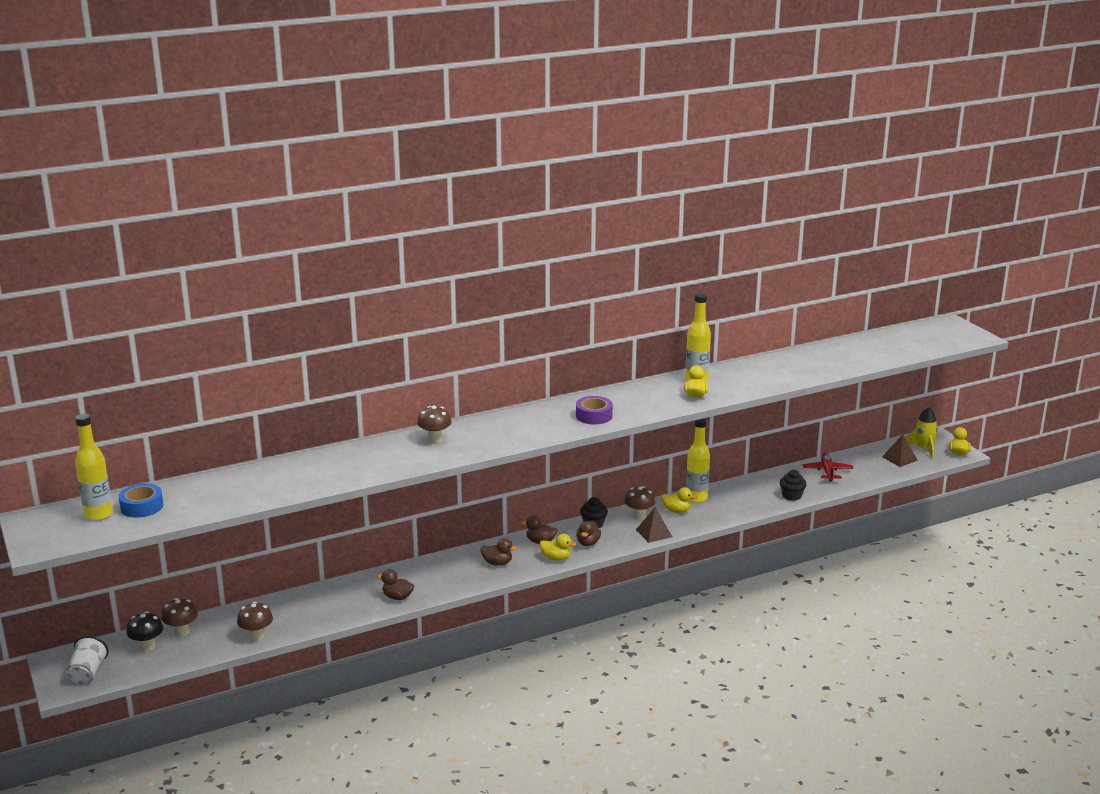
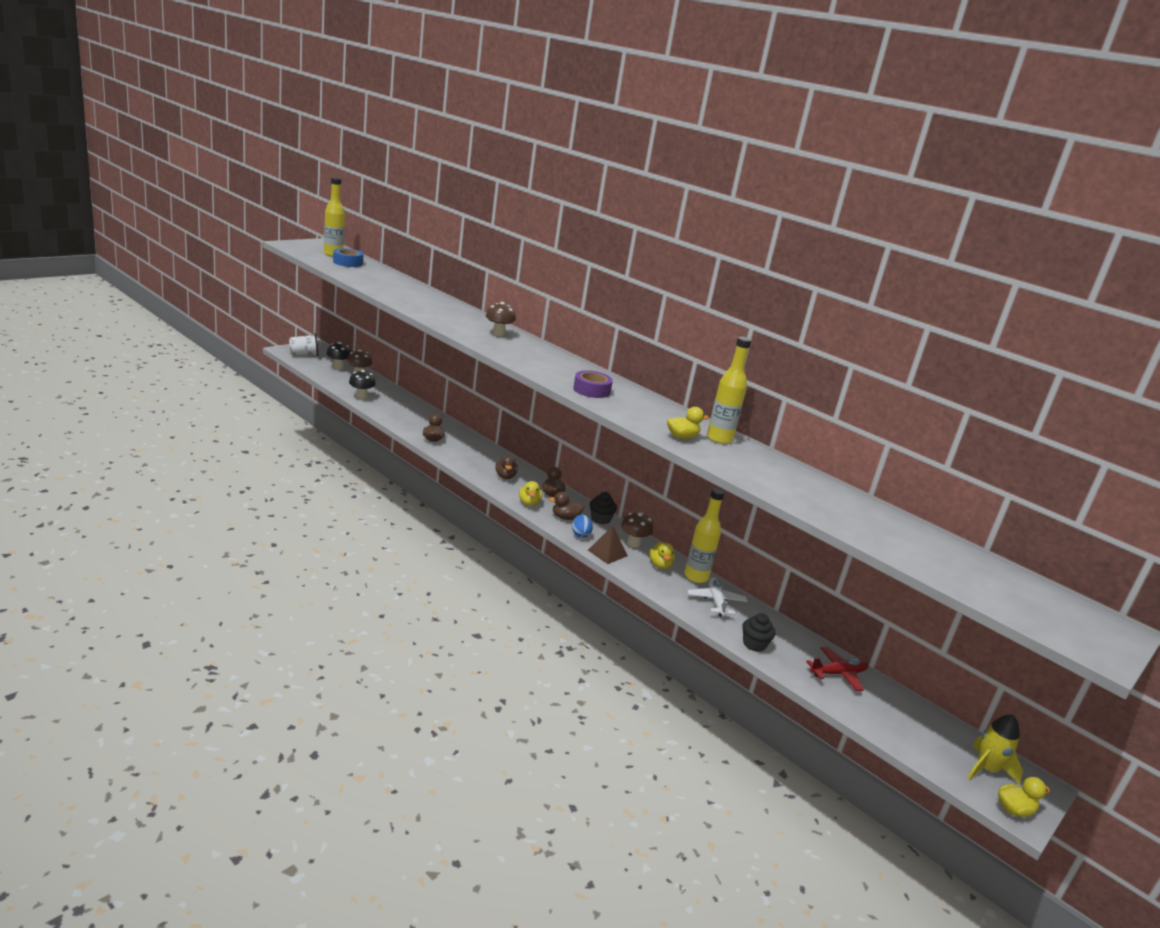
camera: 65 degrees right, 0 degrees up
(256, 636) = (361, 396): brown mushroom -> black mushroom
(620, 541) = (580, 534): none -> blue egg
(733, 498) = (716, 601): none -> white plane
(899, 458) = (935, 743): brown pyramid -> none

